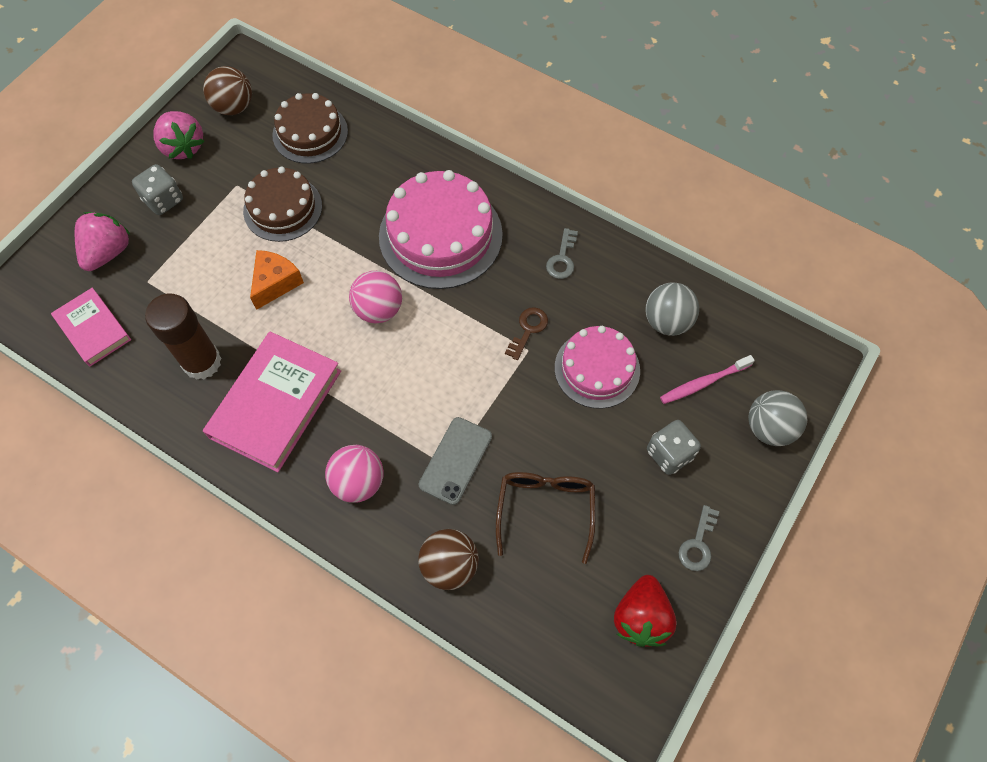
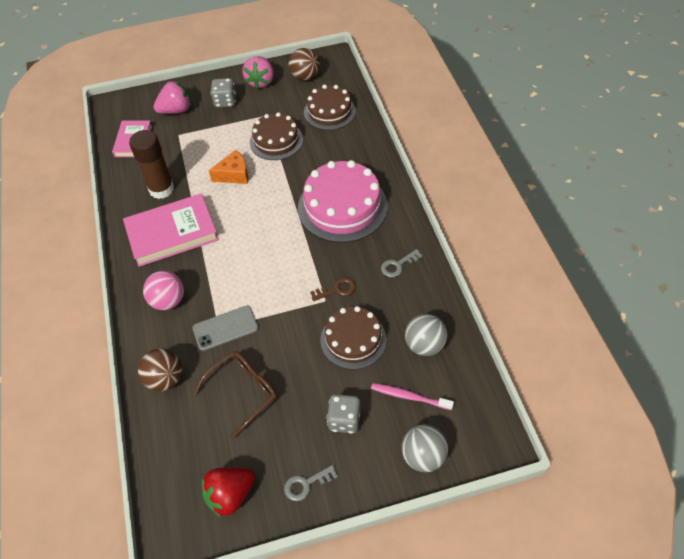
camera: 45 degrees right, 10 degrees down
(378, 309) = (269, 222): pink ball -> none
(597, 369) = (353, 339): pink cake -> brown cake

